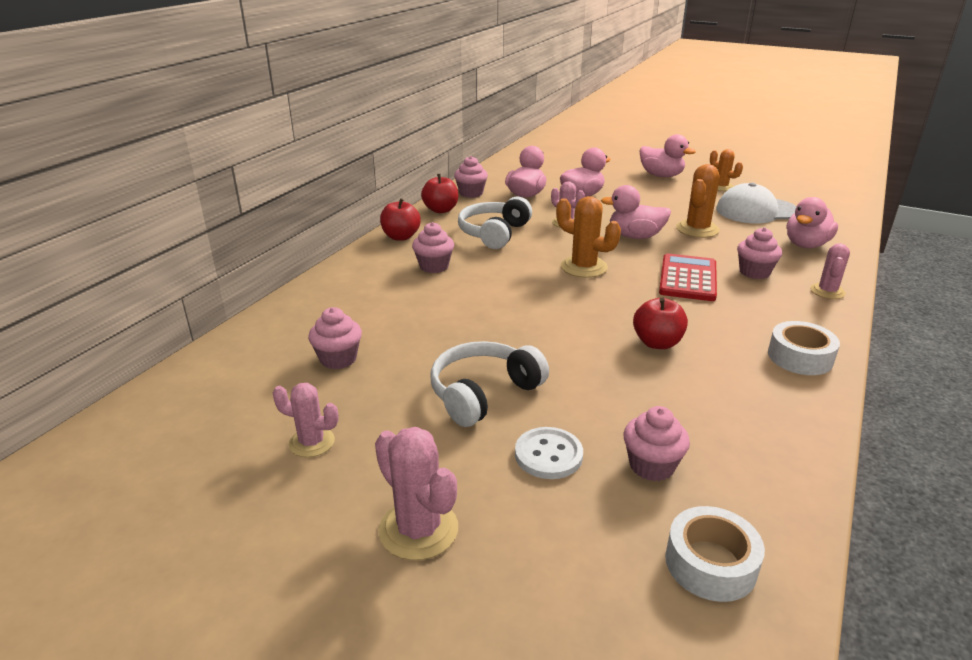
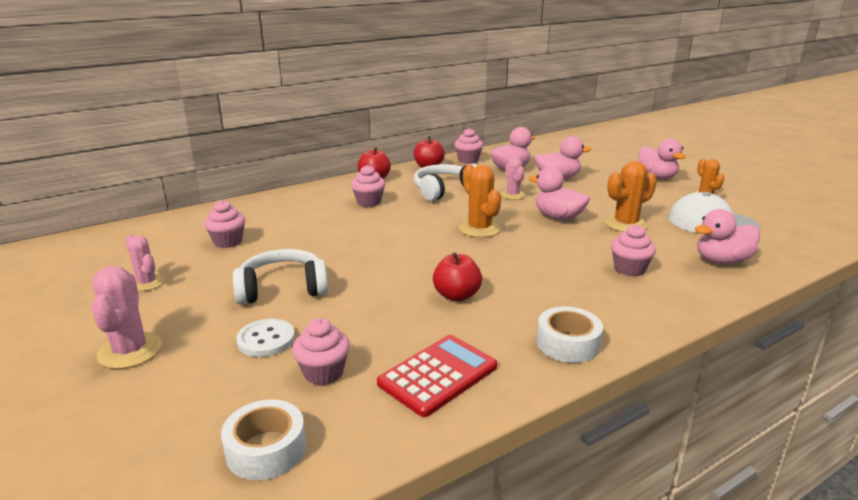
camera: 30 degrees right, 5 degrees down
(688, 278) = (557, 258): red calculator -> red calculator (438, 375)
(827, 291) = (682, 303): pink cactus -> none

